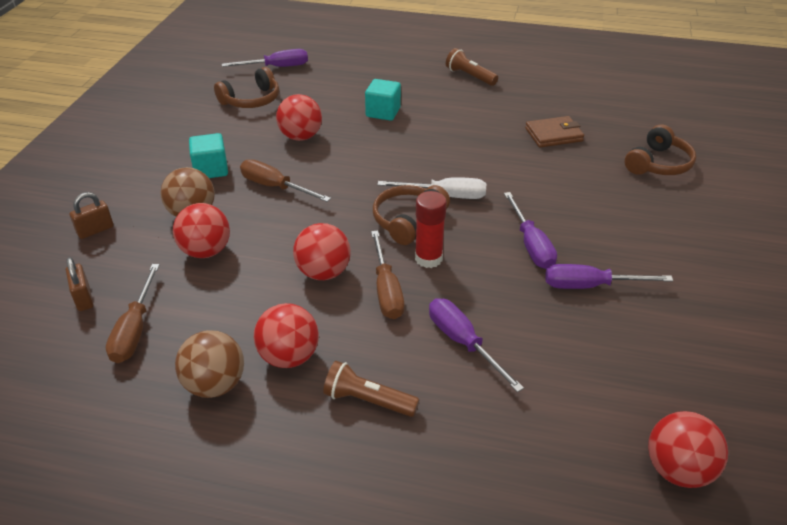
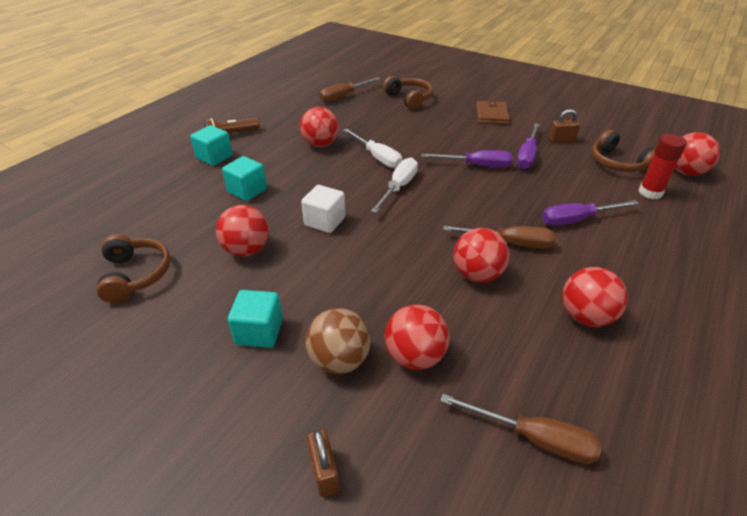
camera: 70 degrees left, 0 degrees up
(83, 298) = (465, 494): brown padlock -> brown padlock (561, 140)
(215, 385) = (621, 375): brown ball -> none
(275, 187) = (326, 284): brown screwdriver -> brown screwdriver (344, 96)
(277, 67) = (82, 242): purple screwdriver -> none
(360, 165) = (325, 221): none -> white cube
(368, 400) = (637, 279): brown flashlight -> none
(408, 220) = (423, 213): brown headphones -> brown headphones (617, 163)
(425, 80) = (214, 157): none -> turquoise cube
(428, 258) = (477, 213): red glue stick -> red glue stick (650, 192)
(493, 129) = (320, 144): none -> red ball
(494, 170) = (377, 157): none -> white screwdriver
(553, 135) = (348, 123): brown wallet -> brown wallet (491, 115)

